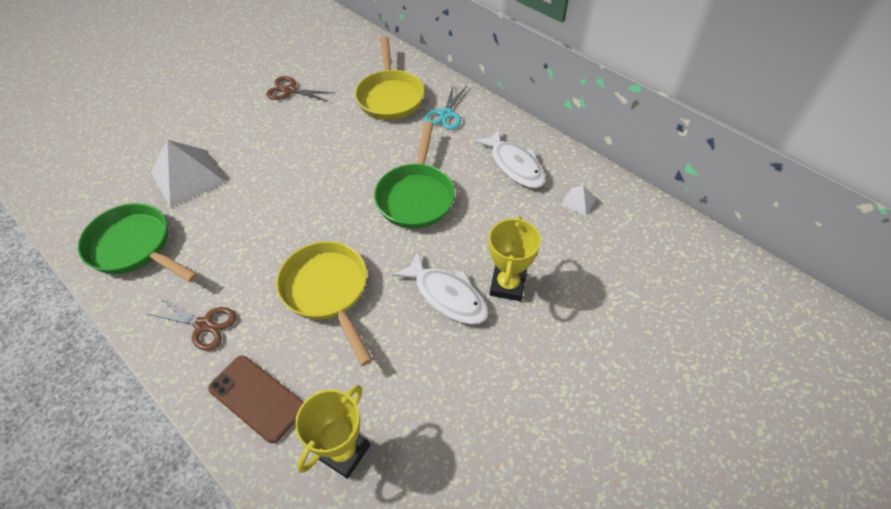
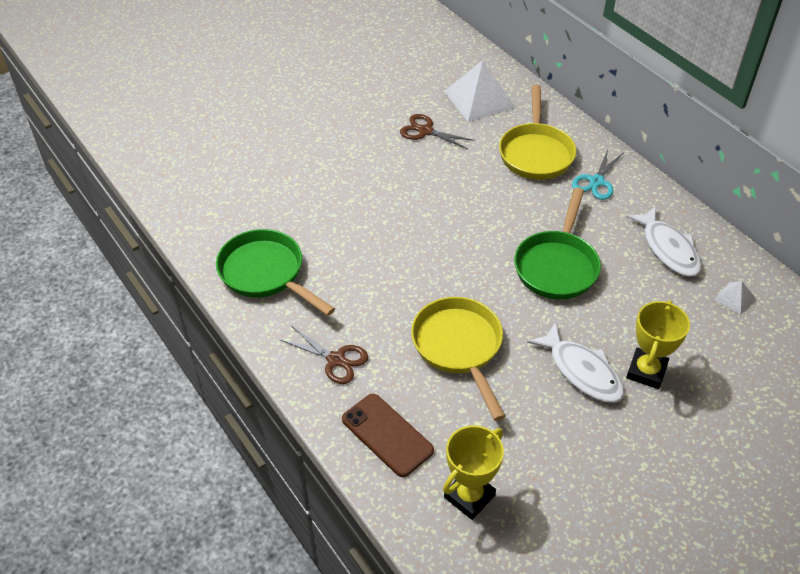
camera: 10 degrees right, 5 degrees down
(188, 177) = (317, 210): white pyramid -> white pyramid (479, 99)

